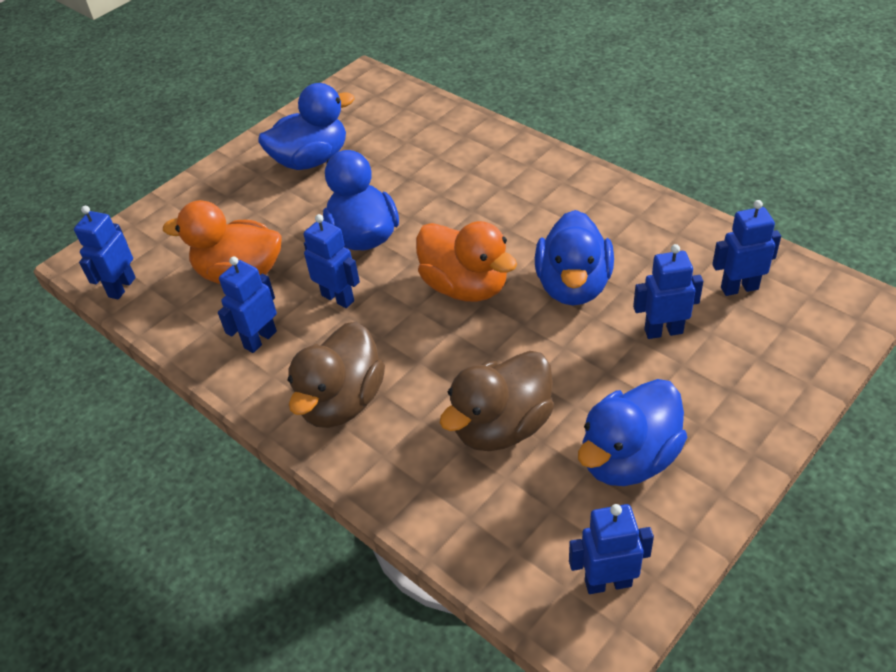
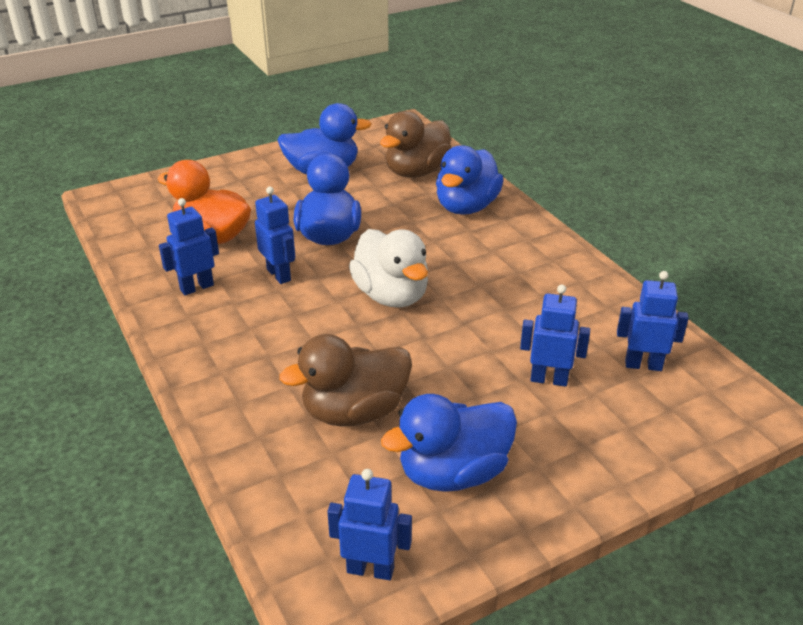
camera: 15 degrees right, 10 degrees down
(121, 287) = (116, 222): blue robot -> none
(342, 402) = (231, 352): brown duck -> brown duck (416, 172)
(465, 286) = (391, 295): orange duck -> white duck
(573, 286) = (487, 321): blue duck -> blue duck (466, 207)

